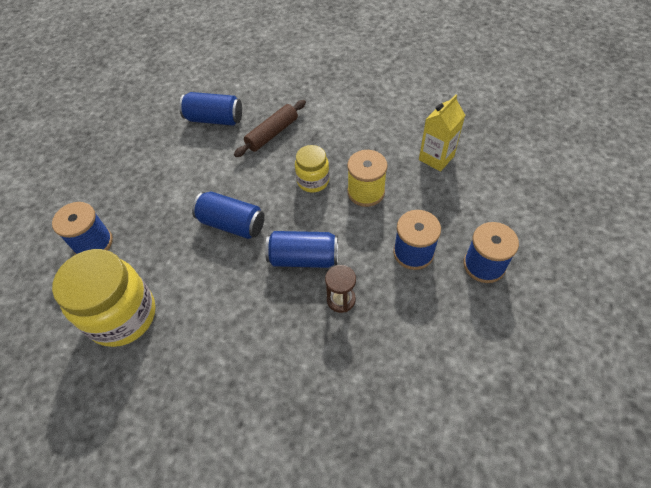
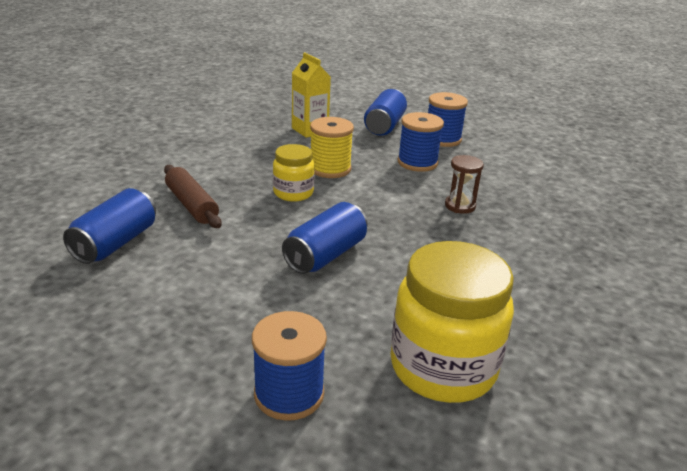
camera: 80 degrees left, 25 degrees down
(303, 258) = (400, 217): blue can -> blue can (385, 126)

